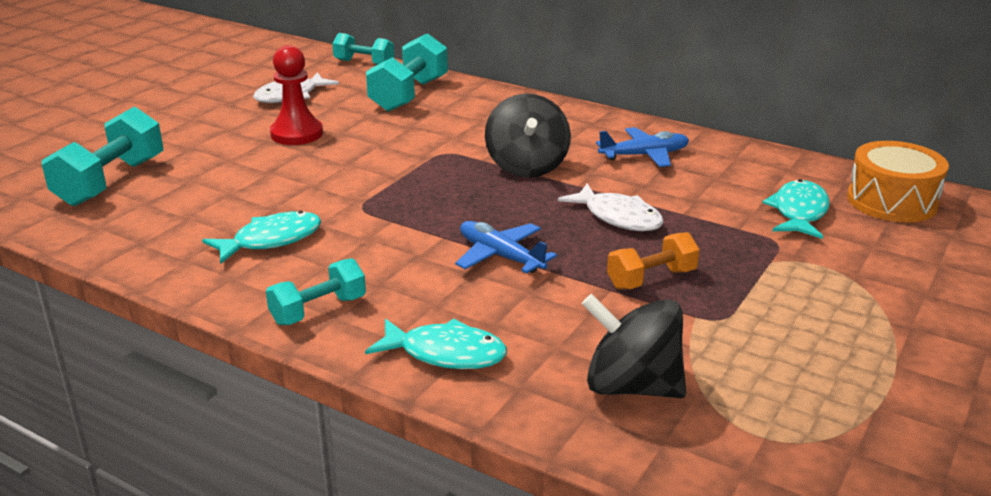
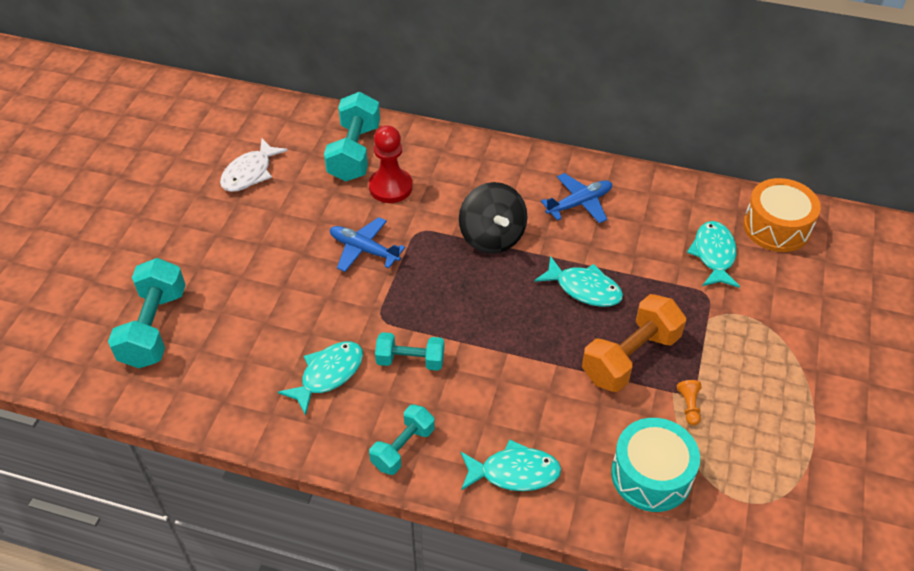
camera: 15 degrees left, 20 degrees up
(296, 134) = (282, 229): red pawn -> red pawn (390, 187)
(364, 63) = (293, 109): turquoise dumbbell -> turquoise dumbbell (410, 360)
(500, 256) = (512, 355): blue plane -> blue plane (363, 250)
(618, 217) = (584, 289): white fish -> turquoise fish
(631, 386) = (651, 475): black spinning top -> turquoise drum
(651, 279) = (630, 357): orange dumbbell -> orange dumbbell, size x1.63
(713, 332) = (689, 406): none -> orange pawn

